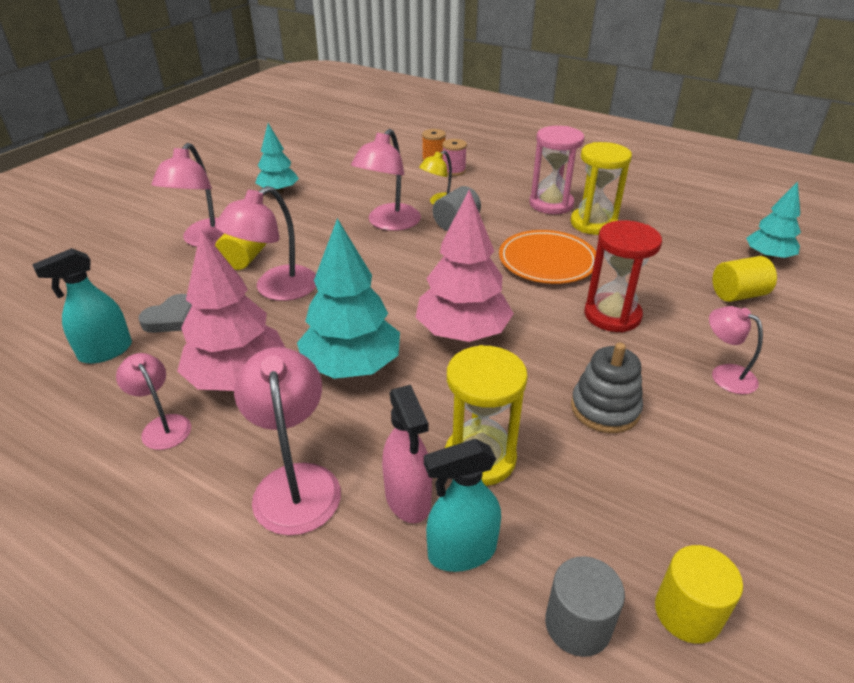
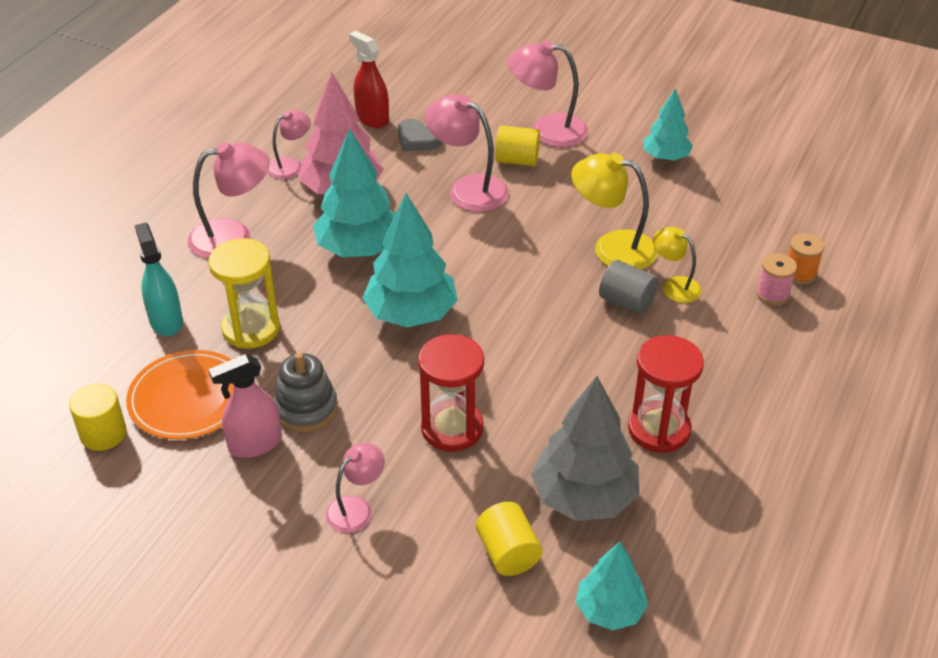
camera: 85 degrees right, 5 degrees up
(105, 351) = (372, 118): turquoise spray bottle -> red spray bottle
(388, 223) = (612, 248): pink lamp -> yellow lamp
(408, 499) = (214, 292): pink spray bottle -> pink spray bottle (255, 444)
(462, 333) = (411, 314): pink tree -> turquoise tree
(547, 261) = (556, 380): orange plate -> orange plate (188, 398)
(551, 204) = (703, 389): pink hourglass -> none
(577, 624) = (104, 377): grey cylinder -> none
(593, 223) = (659, 429): yellow hourglass -> red hourglass
(669, 258) = (584, 497): none -> grey tree

